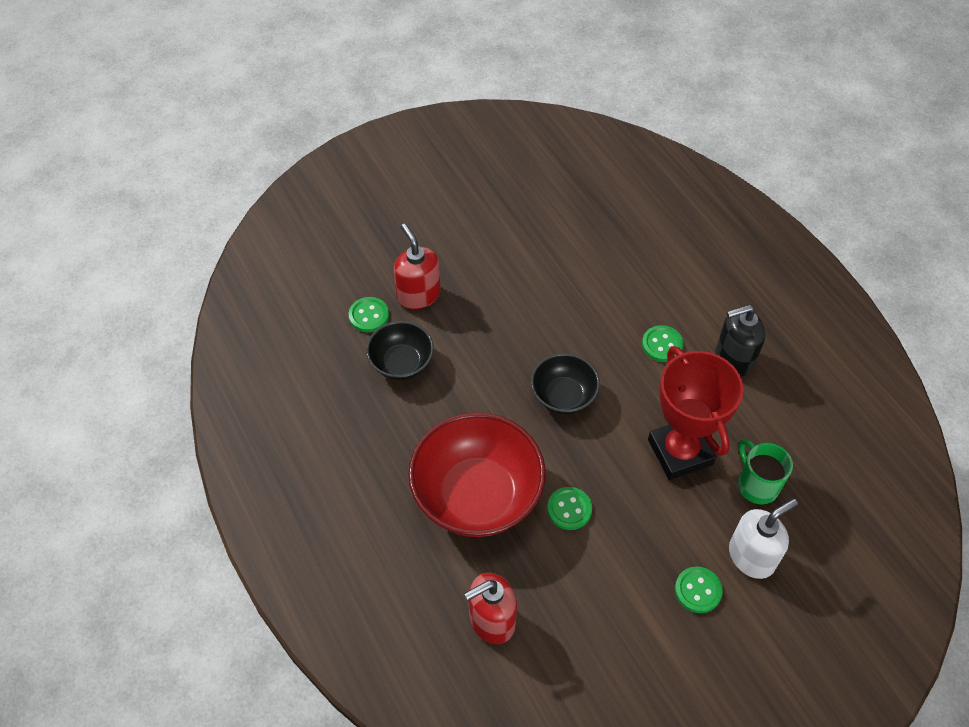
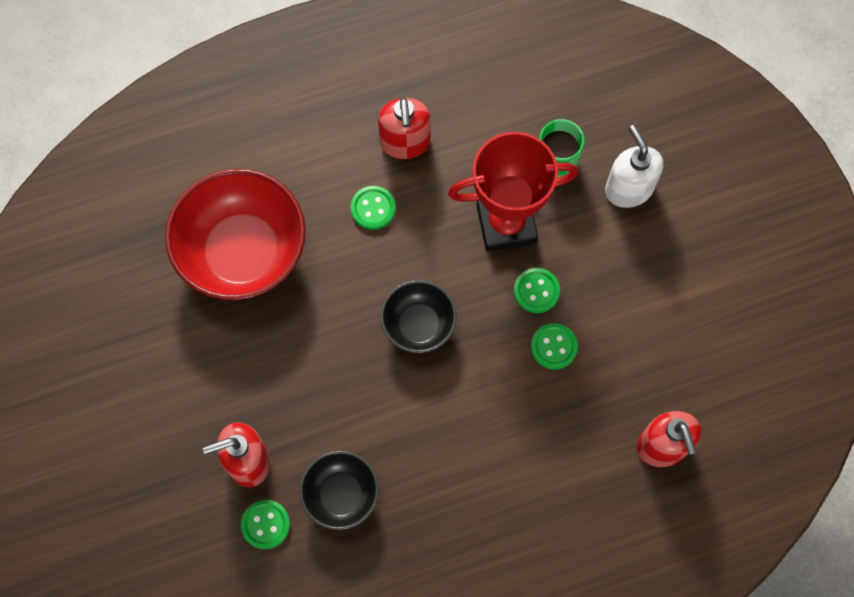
camera: 80 degrees left, 15 degrees up
(477, 495) = (524, 437): red bowl -> red bowl (243, 252)
(698, 590) = (656, 246): green button -> green button (536, 291)
(733, 359) = (405, 142): black soap dispenser -> red soap dispenser

